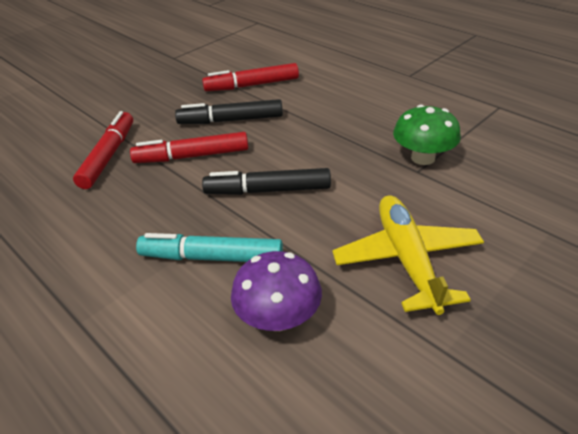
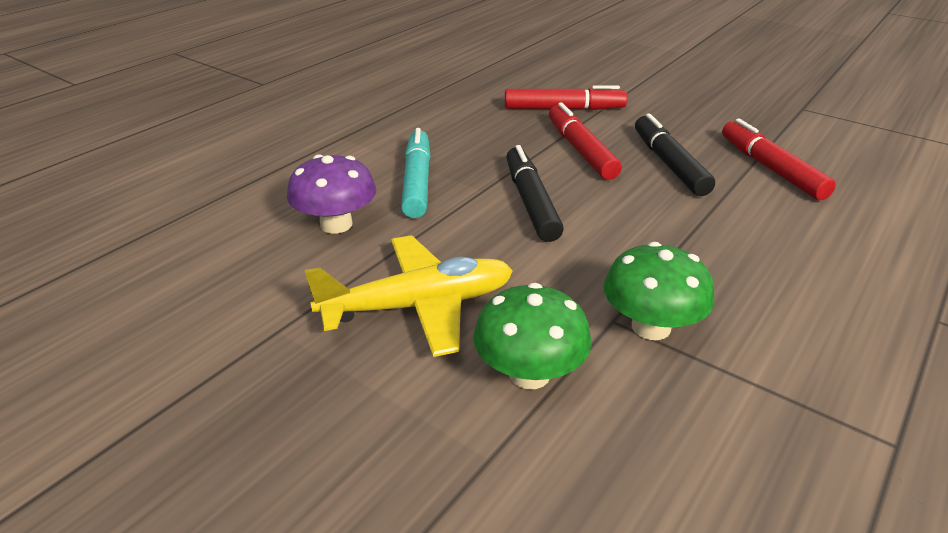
camera: 80 degrees right, 5 degrees down
(474, 210) = (529, 374): none -> green mushroom

